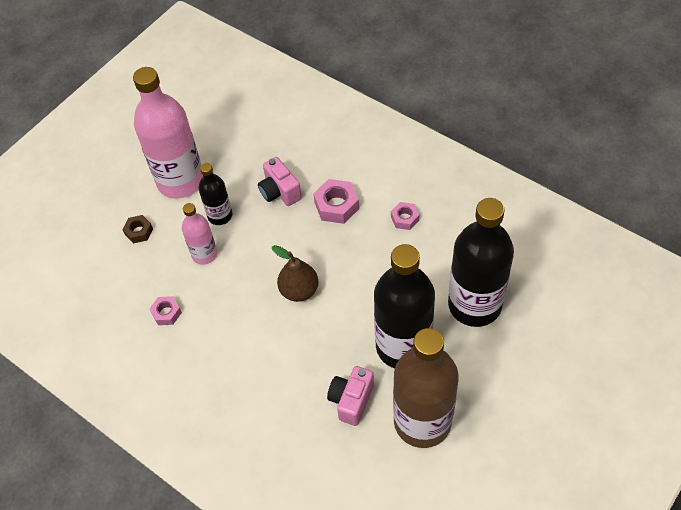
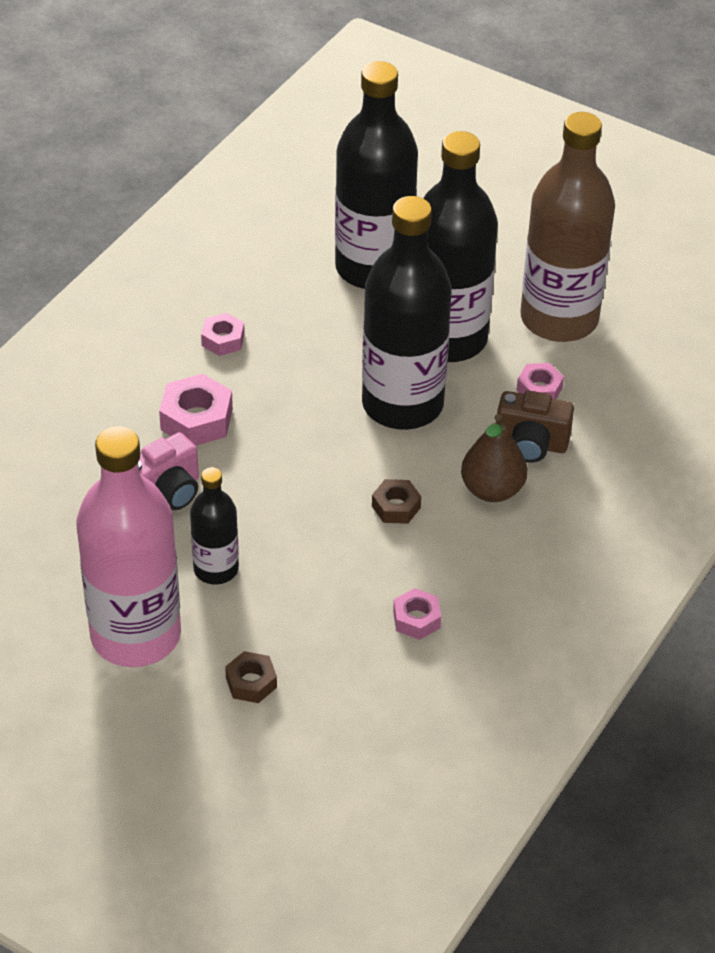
camera: 100 degrees left, 10 degrees down
(204, 254) = (297, 582): pink bottle -> none
(254, 307) = (396, 507): none -> brown nut
(299, 290) = (362, 455): brown pear -> brown pear (492, 490)
(300, 390) = (531, 444): none -> brown camera
(342, 315) = (402, 404): none -> black bottle
(351, 400) = (539, 389): pink camera -> pink nut

